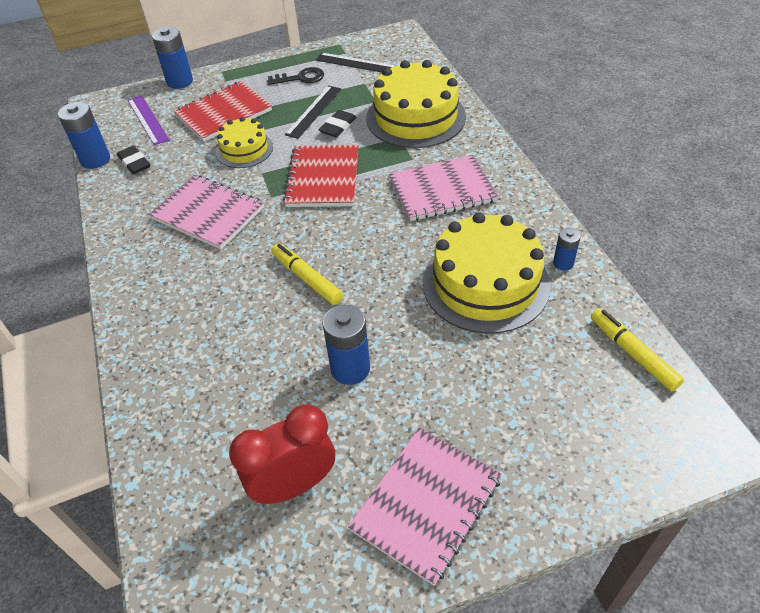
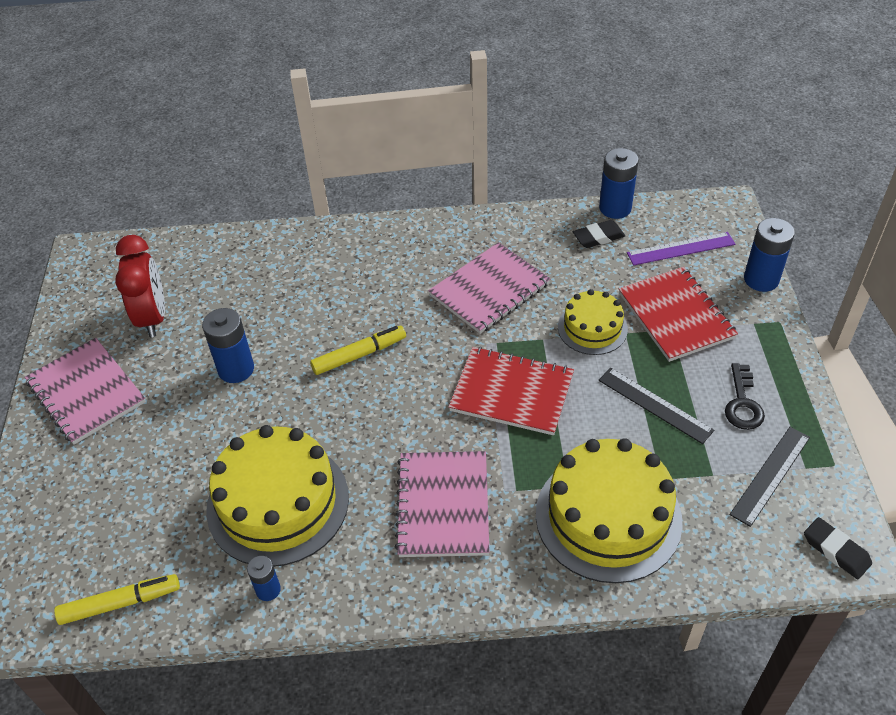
camera: 105 degrees right, 0 degrees up
(338, 127) = (612, 424): black eraser -> black eraser (836, 550)

